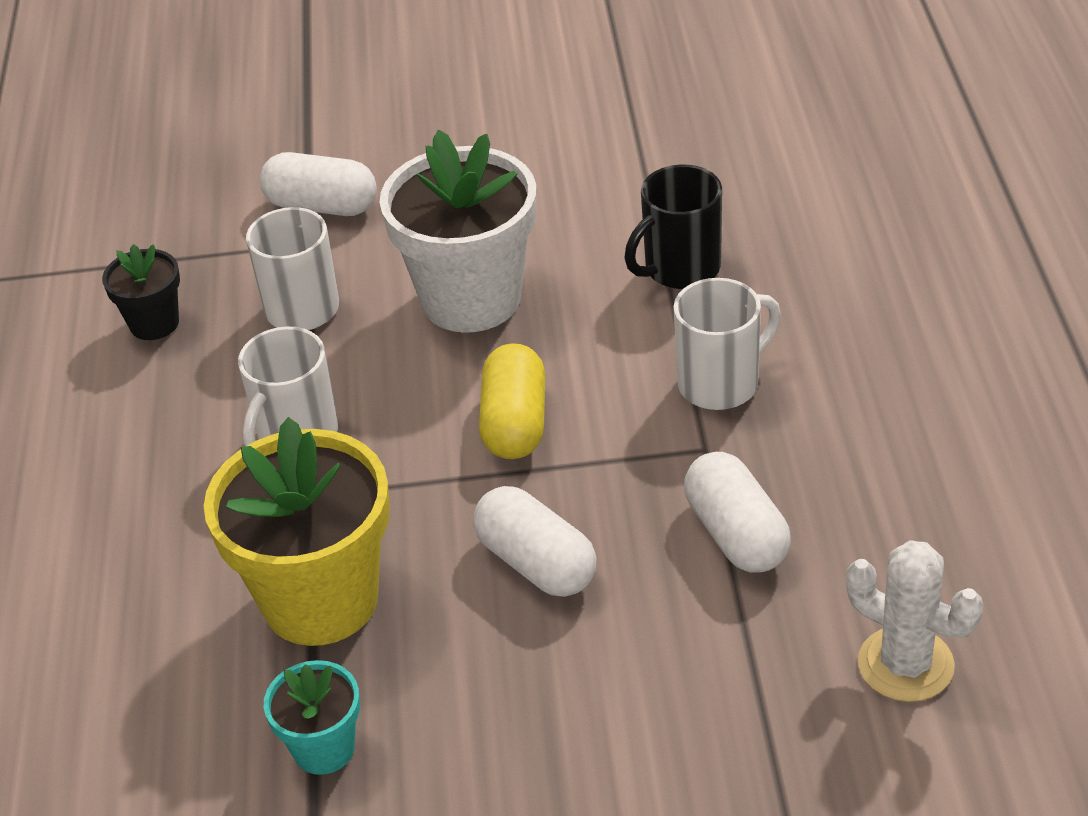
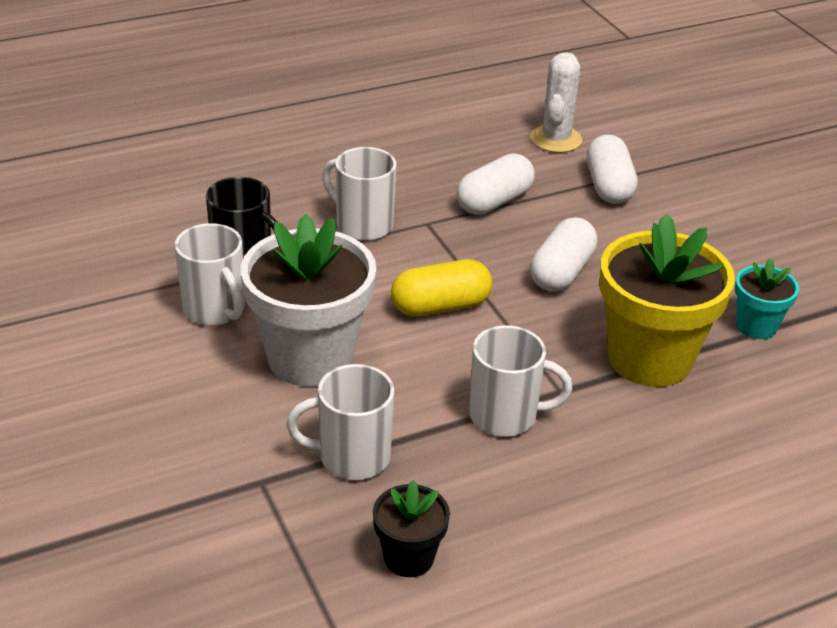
camera: 115 degrees left, 5 degrees down
(322, 206) = (202, 487): white capsule -> white capsule (609, 186)
(590, 237) = (215, 310): none -> white mug

